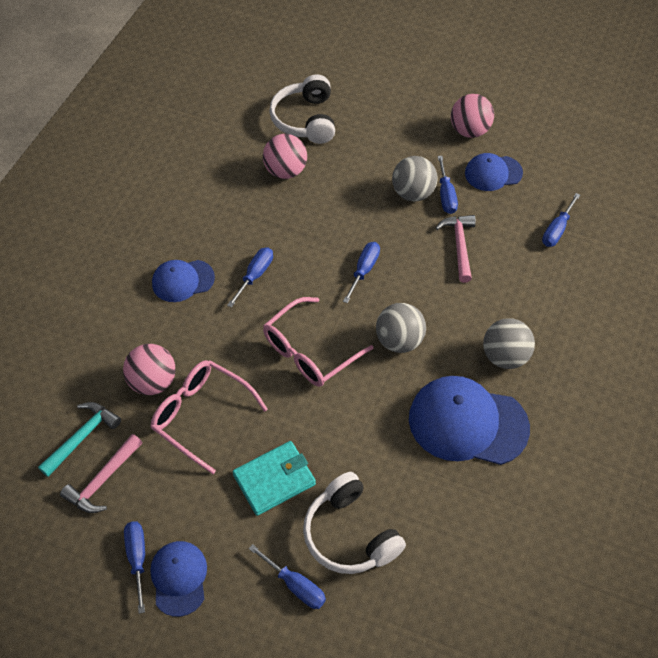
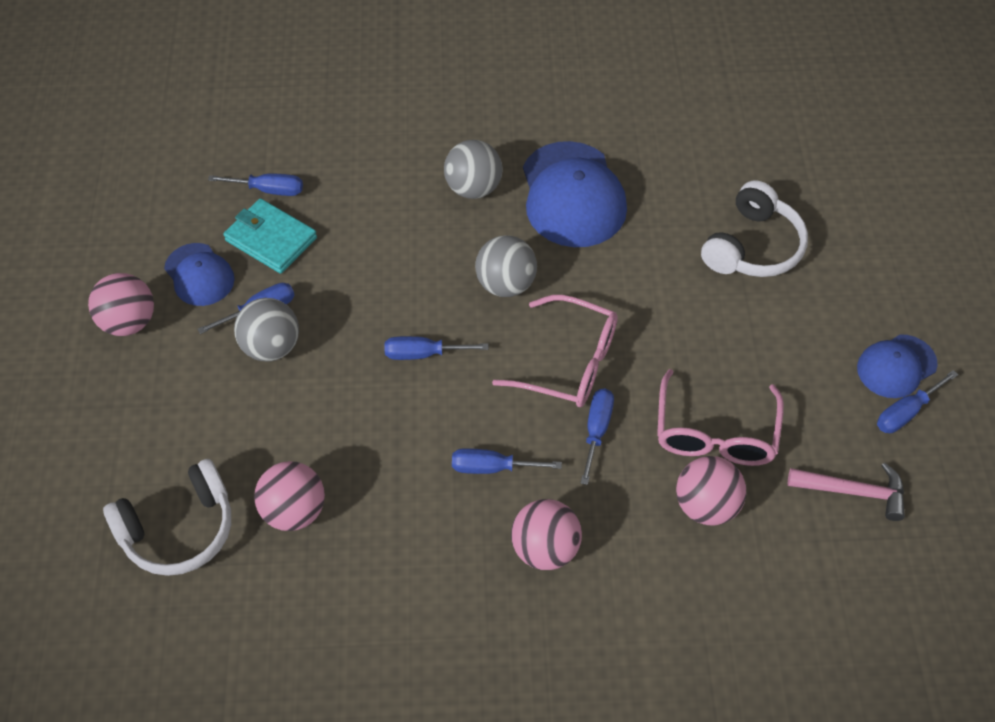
camera: 115 degrees left, 0 degrees up
(82, 437) = (821, 544): turquoise hammer -> none
(182, 281) = (545, 549): blue cap -> pink ball
(274, 480) = (741, 331): turquoise wallet -> turquoise wallet (271, 239)
(295, 585) = (832, 269): blue screwdriver -> blue screwdriver (597, 430)
(459, 245) = (337, 273): pink hammer -> none

